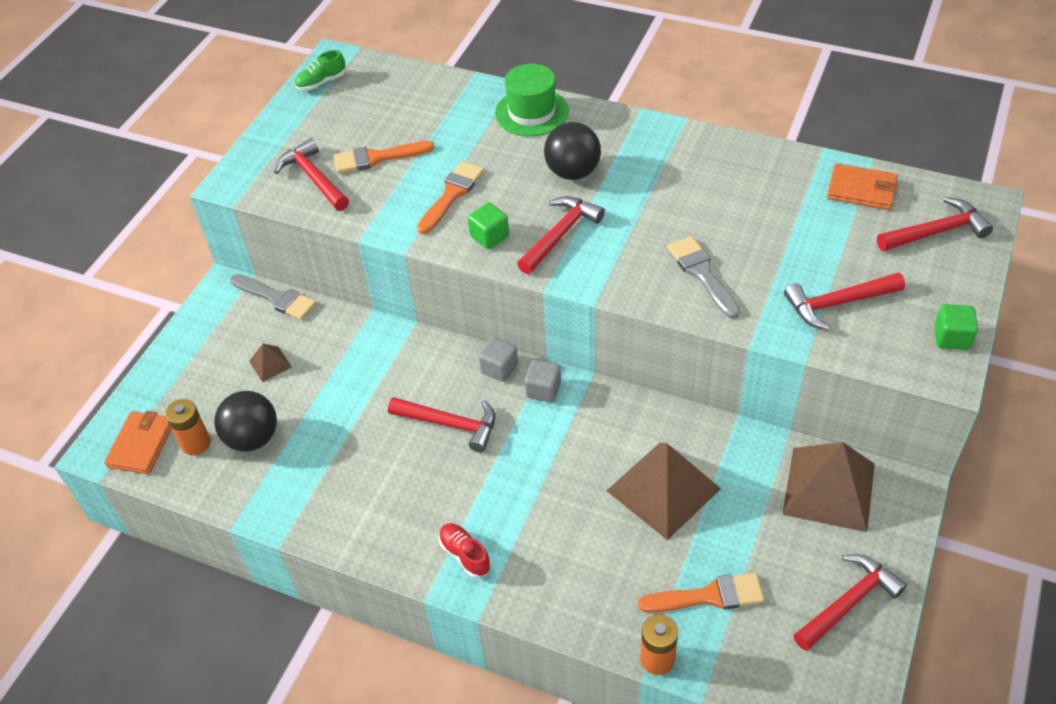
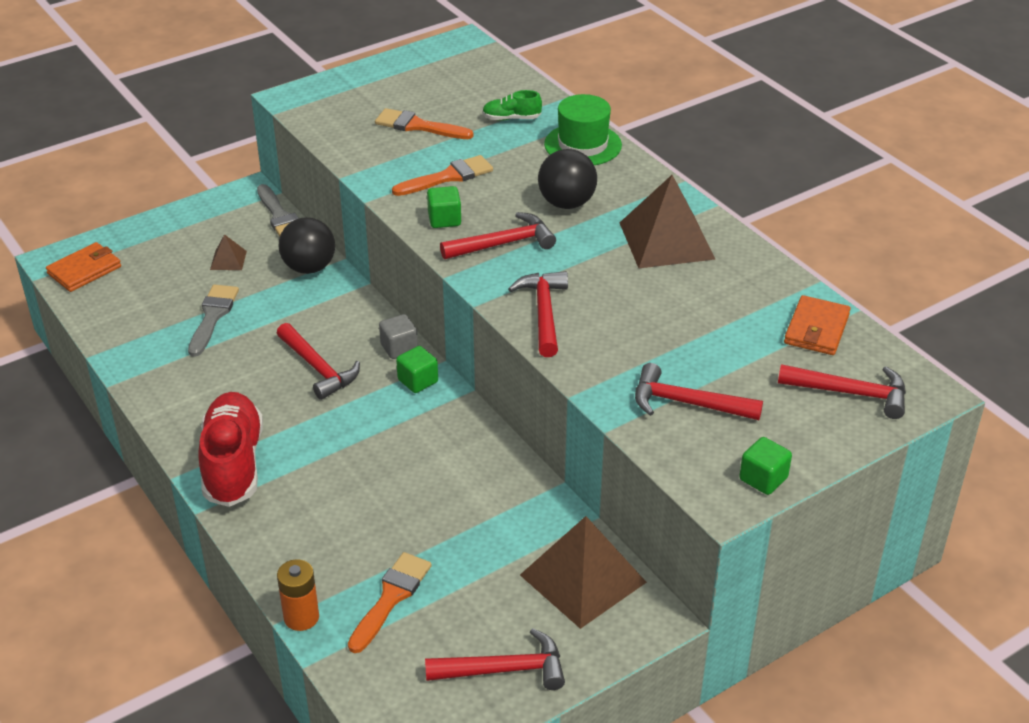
camera: 30 degrees right, 10 degrees down
(196, 443) = (122, 288): orange battery -> none
(253, 438) = (164, 304): black ball -> black ball (309, 268)
(313, 178) = (354, 120): red hammer -> red hammer (543, 313)
(321, 82) = (434, 55): green shoe -> green shoe (511, 118)
(465, 555) = (233, 464): red shoe -> red shoe, size x2.10
(543, 390) = (418, 381): grey cube -> green cube
(663, 489) = (438, 503): brown pyramid -> brown pyramid (666, 240)
(702, 274) = (591, 326): grey brush -> grey brush (213, 316)
(709, 596) = (391, 598): orange brush -> orange brush turned 90 degrees counterclockwise
(861, 190) = (816, 329): orange wallet -> orange wallet turned 60 degrees clockwise

